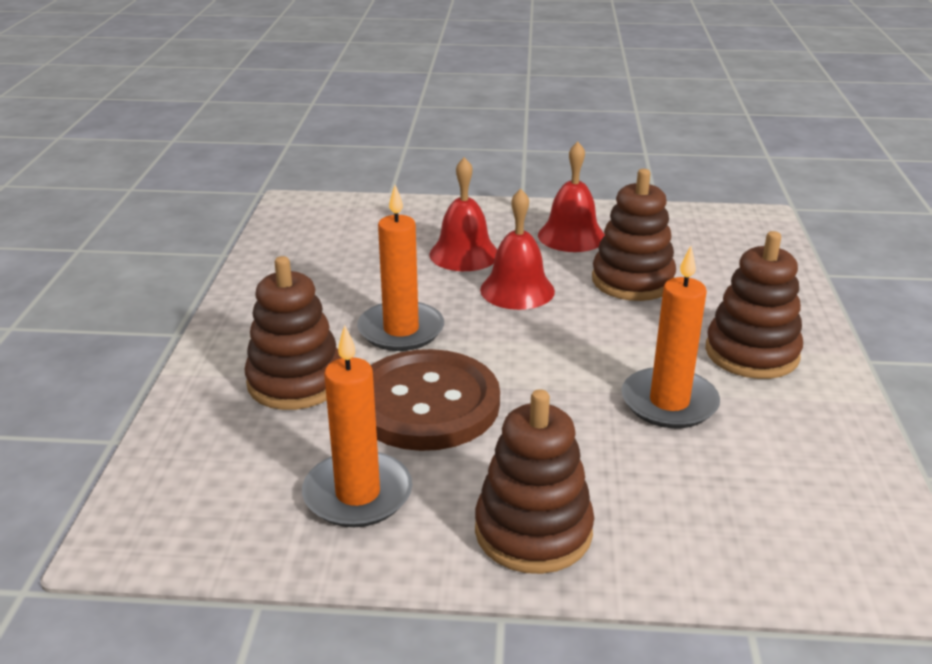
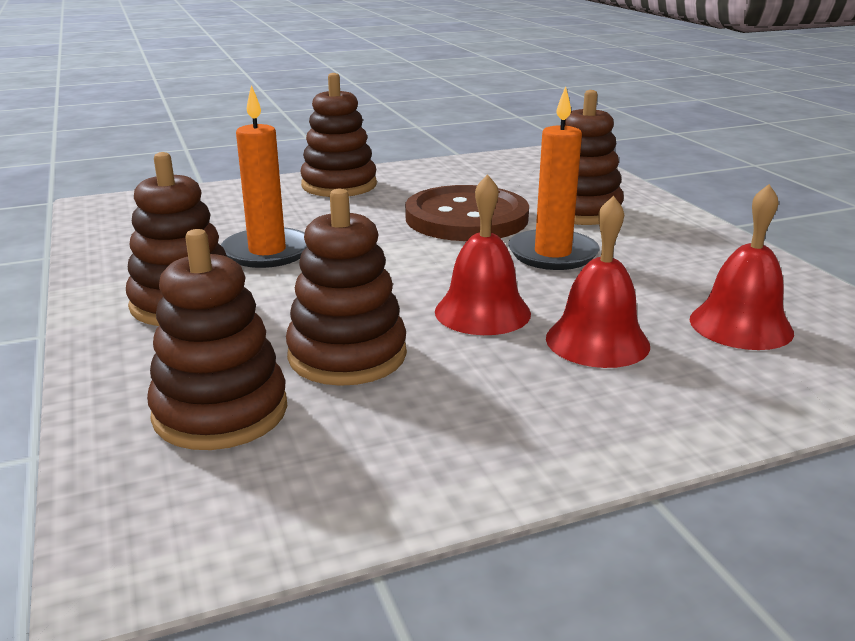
camera: 155 degrees right, 5 degrees down
(358, 494) = (458, 180): orange candle -> none
(571, 236) = (481, 409): red bell -> red bell (740, 325)
(720, 265) = (220, 412): none -> brown stacking toy

